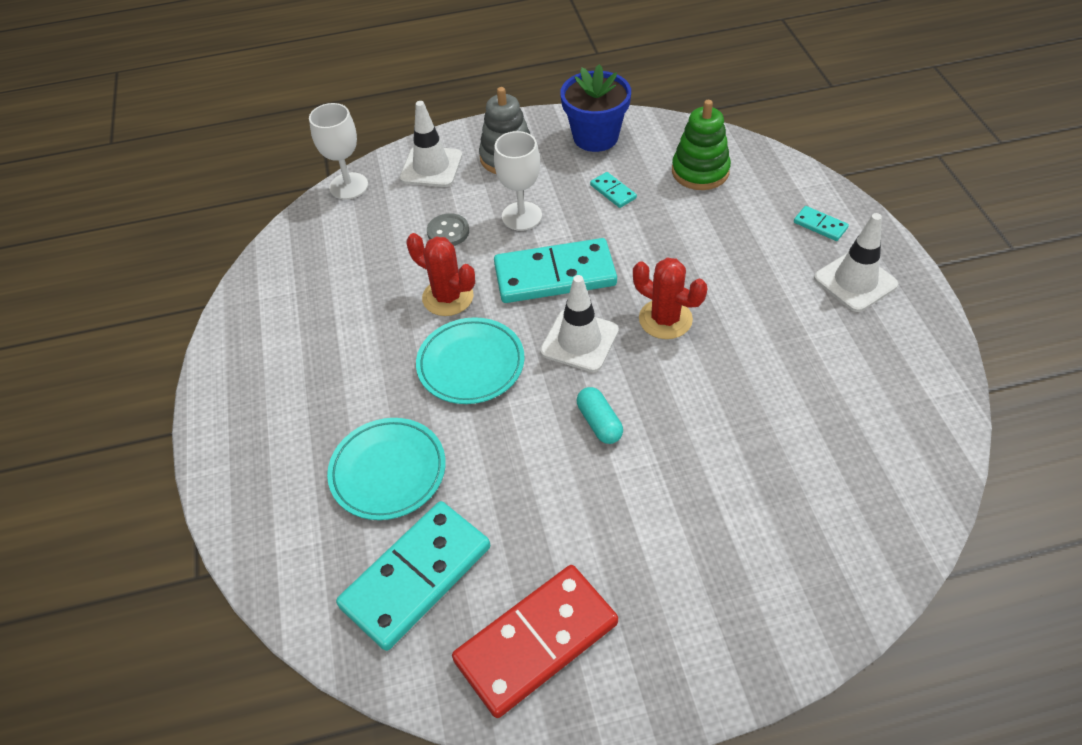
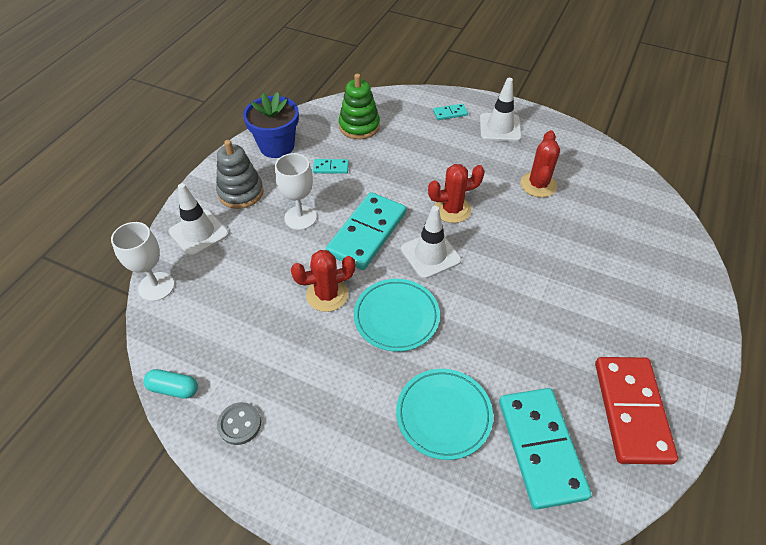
camera: 55 degrees left, 0 degrees up
(448, 232) = (269, 260): grey button -> grey button (239, 424)
(599, 422) = (499, 284): turquoise capsule -> turquoise capsule (173, 388)
(799, 371) = (538, 185): none -> red cactus

